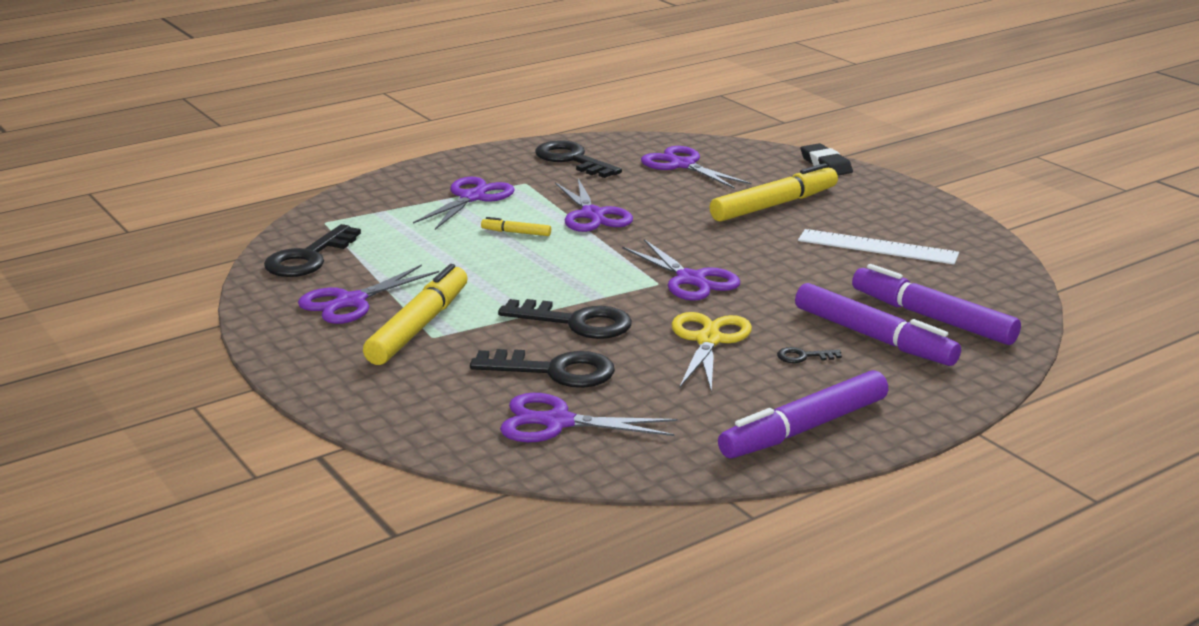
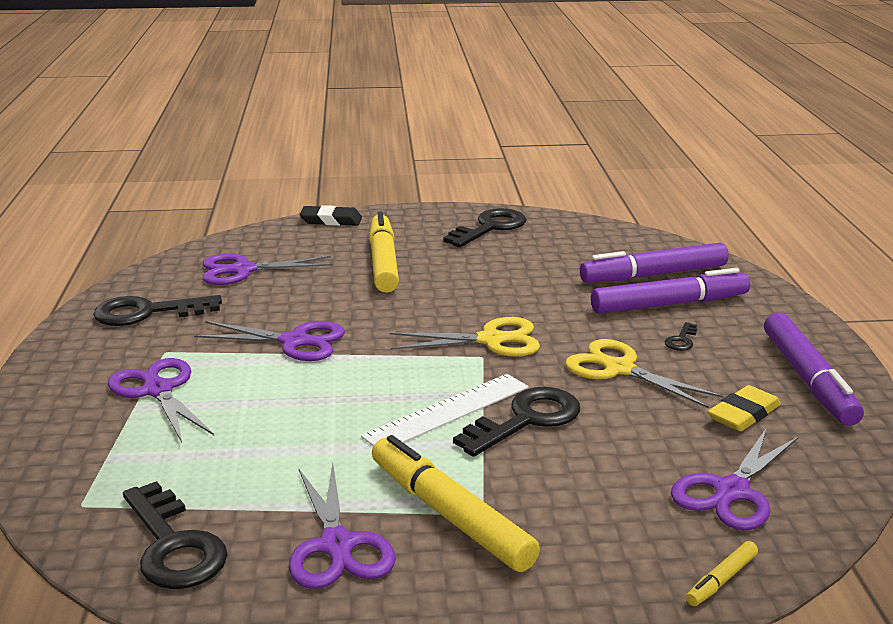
camera: 60 degrees left, 0 degrees up
(516, 232) = (282, 391): yellow marker -> yellow marker (721, 580)
(554, 371) = (621, 462): black key -> black key (490, 228)
(690, 279) = (491, 340): purple scissors -> yellow scissors
(695, 408) = (743, 414): none -> yellow eraser
(877, 247) = (511, 253): white ruler -> white ruler (448, 411)

